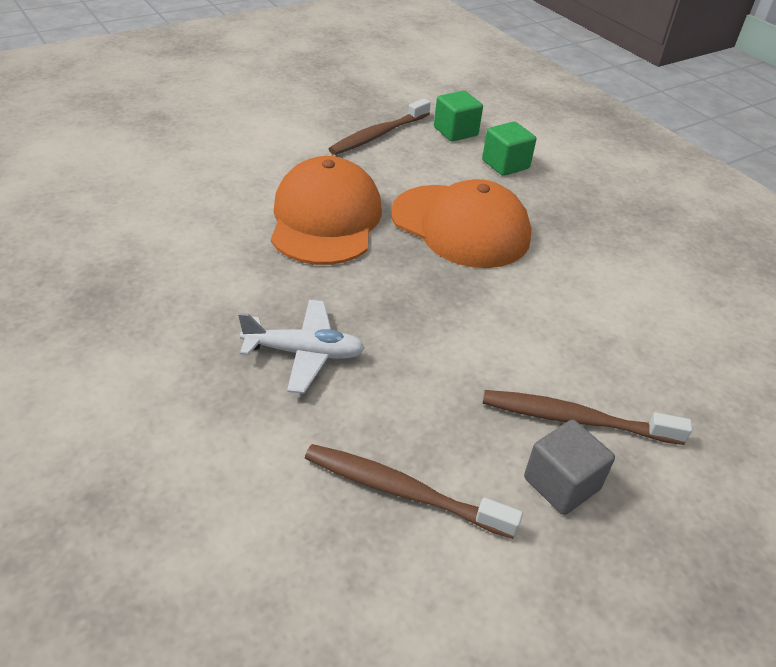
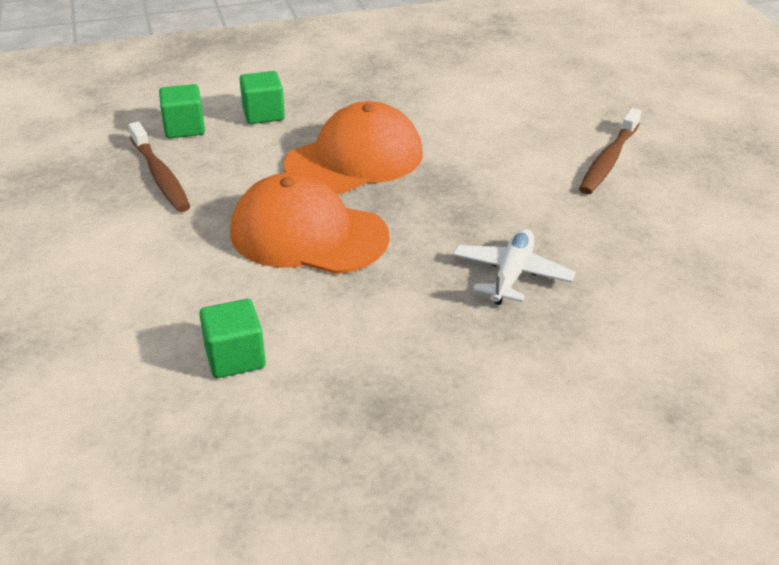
camera: 70 degrees left, 5 degrees down
(153, 211) = (235, 358): none -> green cube
(402, 491) = (672, 248): brown toothbrush -> none
(561, 484) = (668, 180): grey cube -> none

